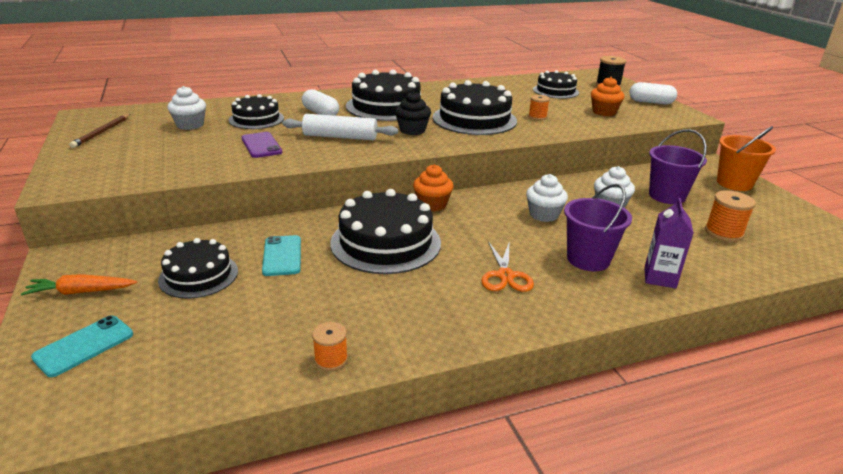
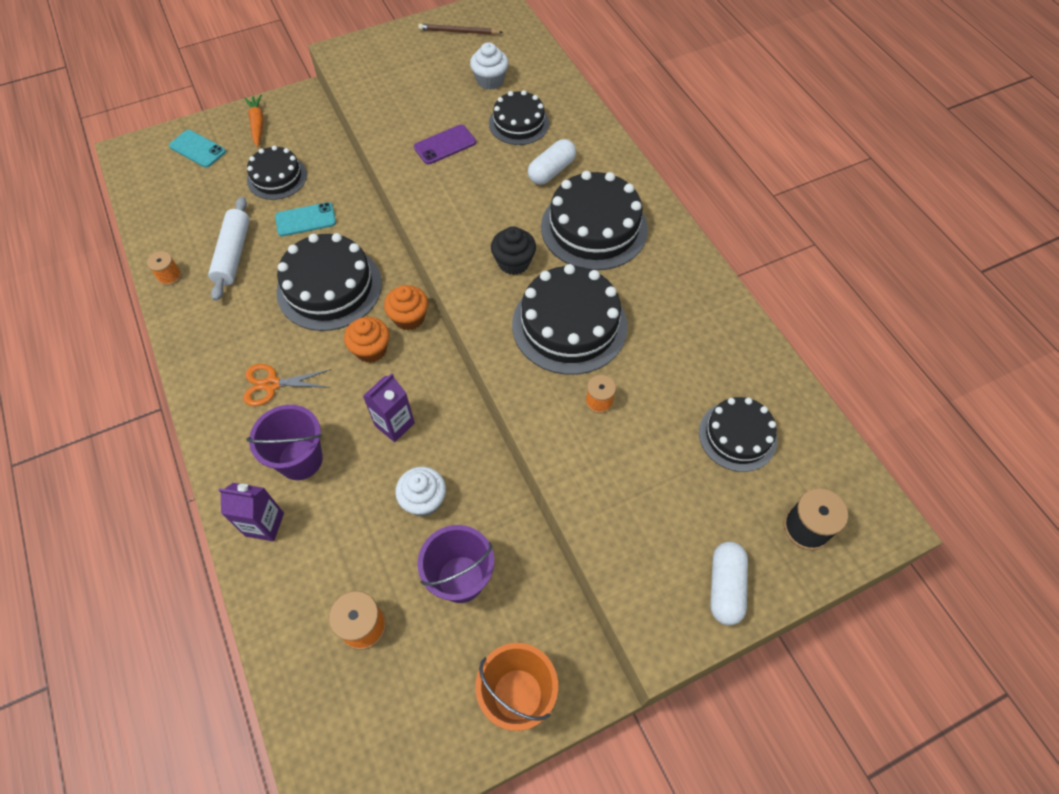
camera: 85 degrees right, 30 degrees up
(340, 137) = (479, 201): white rolling pin -> white rolling pin (233, 254)
(543, 215) = (394, 424): white cupcake -> purple carton
(604, 112) = (646, 498): orange cupcake -> orange cupcake (371, 349)

